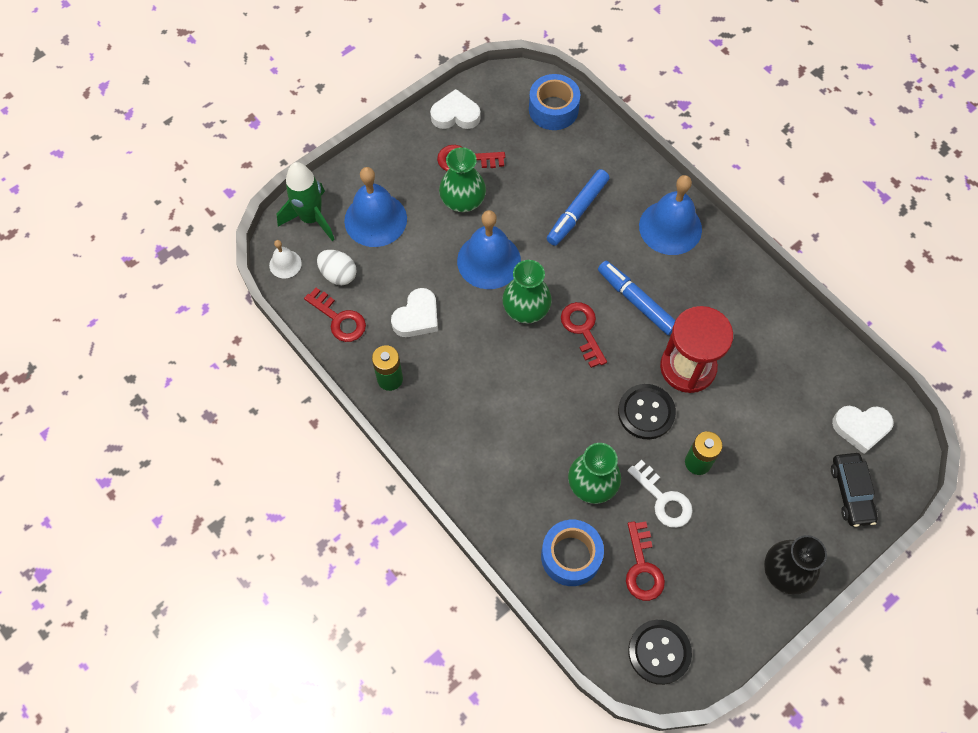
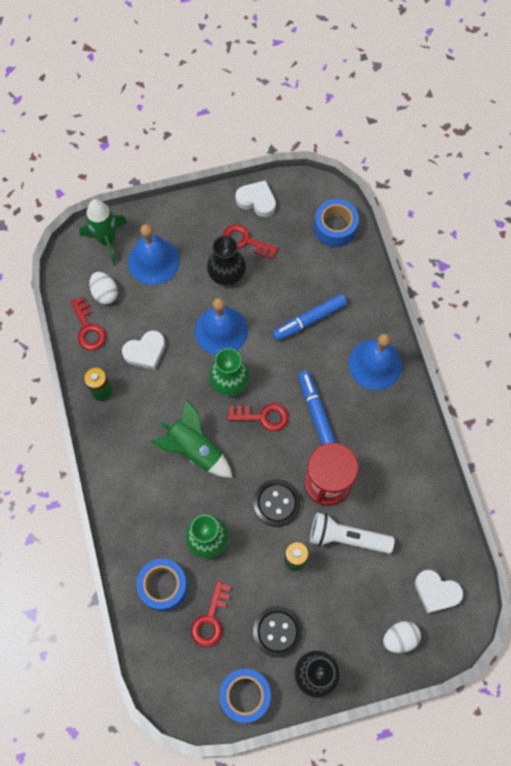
camera: 25 degrees right, 5 degrees up
(285, 264) = (70, 268): white bell -> none
(463, 200) = (226, 273): green vase -> black vase
(527, 395) = (195, 449): none -> green rocket
(582, 329) = (263, 416): red key -> red key turned 90 degrees clockwise
(659, 652) = (189, 687): black button -> black button (277, 631)
(663, 499) = (254, 576): white key -> none
(724, 630) = (245, 695): none -> blue tape
(739, 414) = (347, 537): none -> white flashlight
(851, 492) = (399, 638): black car -> white egg

